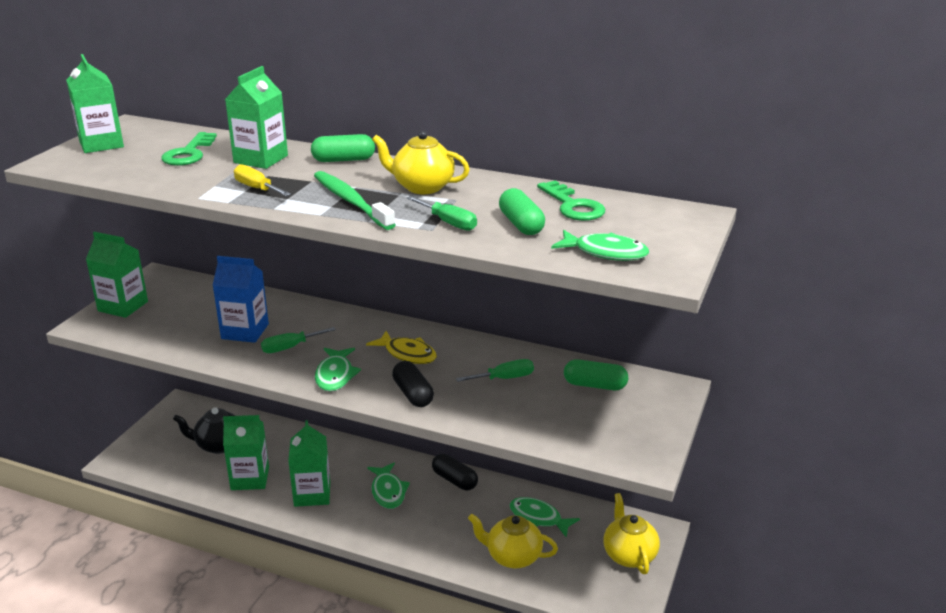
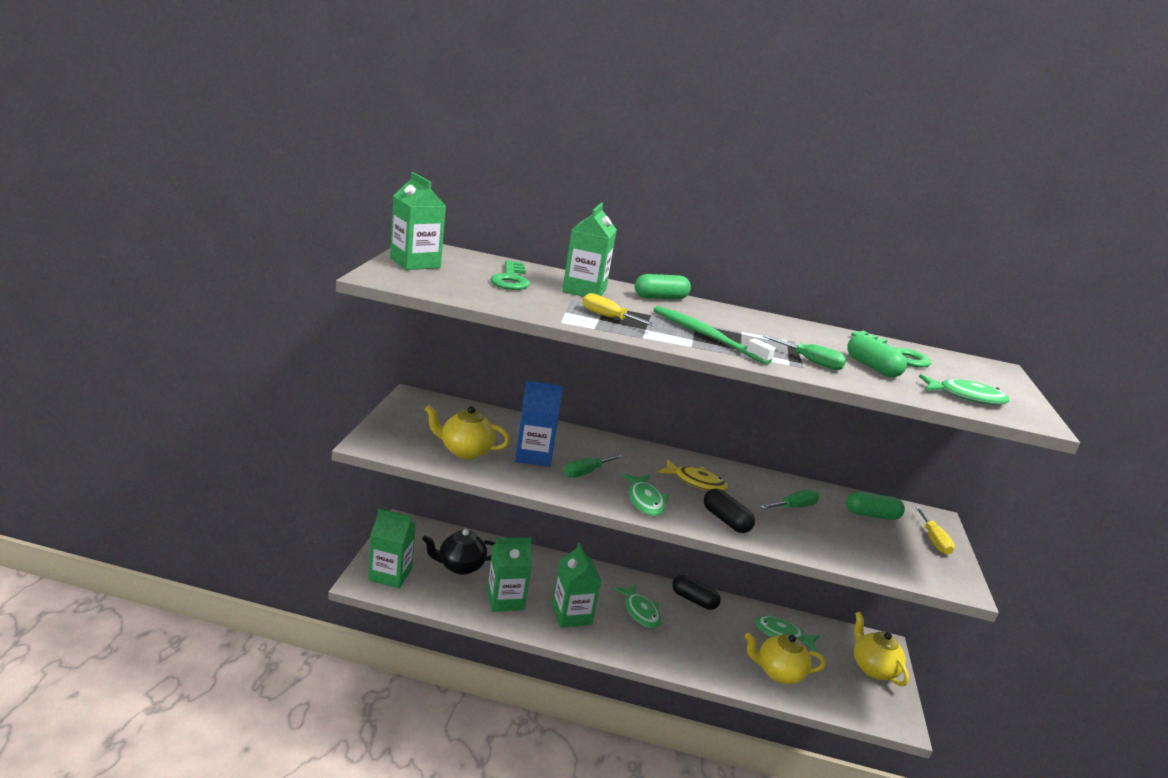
camera: 15 degrees left, 5 degrees down
(123, 306) = (397, 426): green carton -> green carton (390, 574)
(422, 187) = (754, 328): yellow teapot -> yellow teapot (465, 451)
(652, 412) = (933, 540): none -> yellow screwdriver

